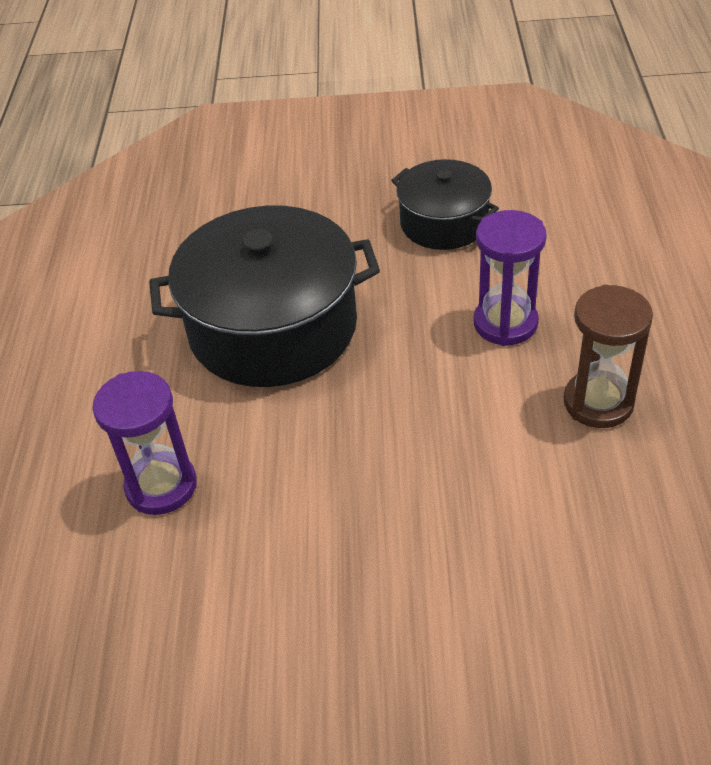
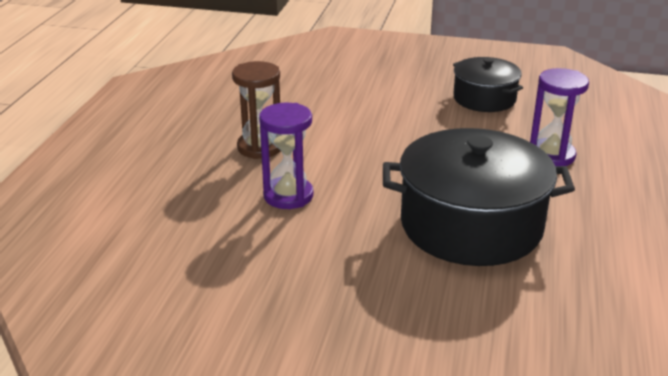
camera: 170 degrees left, 15 degrees down
(444, 223) = (291, 279): black pot -> black pot (484, 99)

